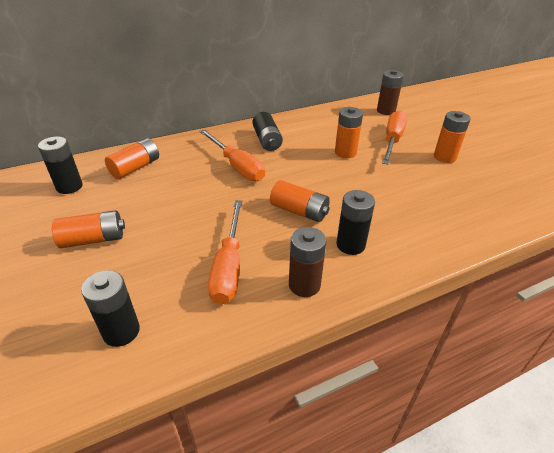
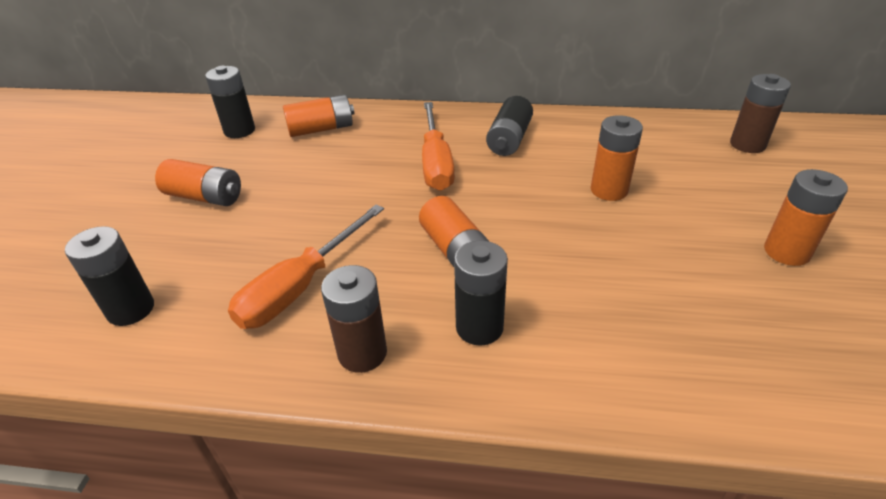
camera: 35 degrees right, 0 degrees up
(392, 140) = (710, 195): orange screwdriver -> none

